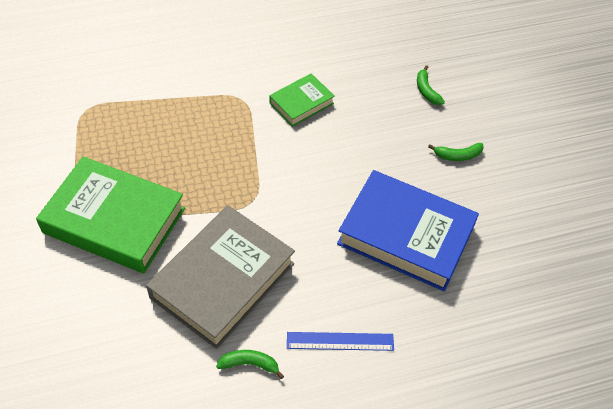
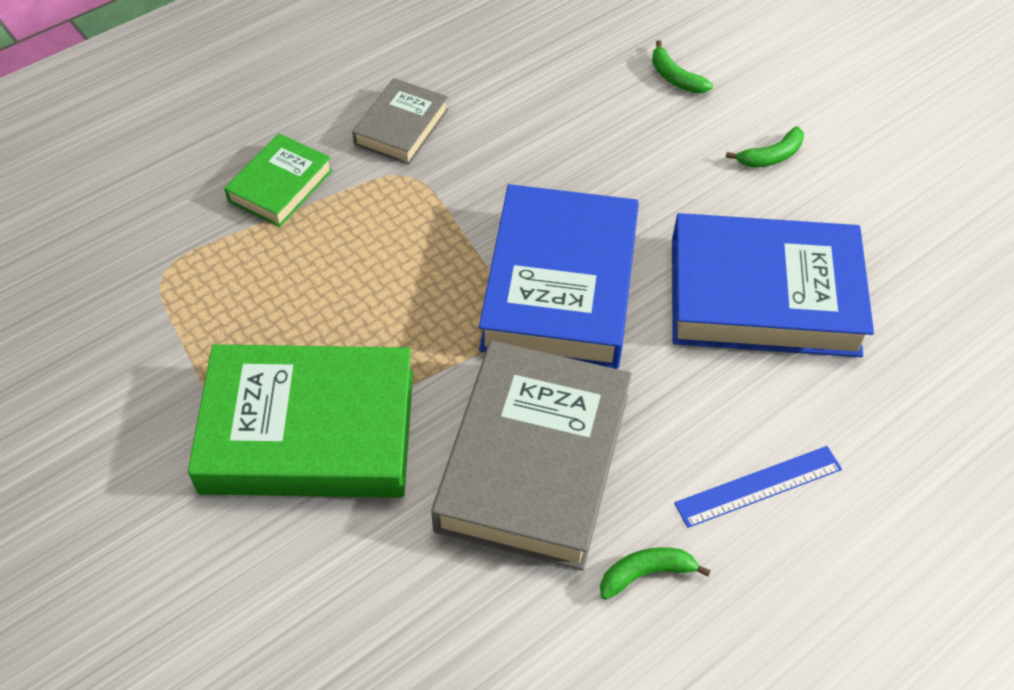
camera: 20 degrees left, 0 degrees up
(252, 70) = (401, 127): none -> grey book
(291, 189) = (560, 286): none -> blue book
(301, 103) = (503, 153): green book -> green book (280, 186)

